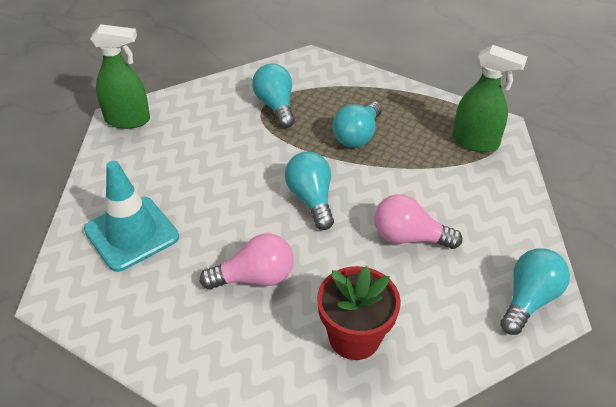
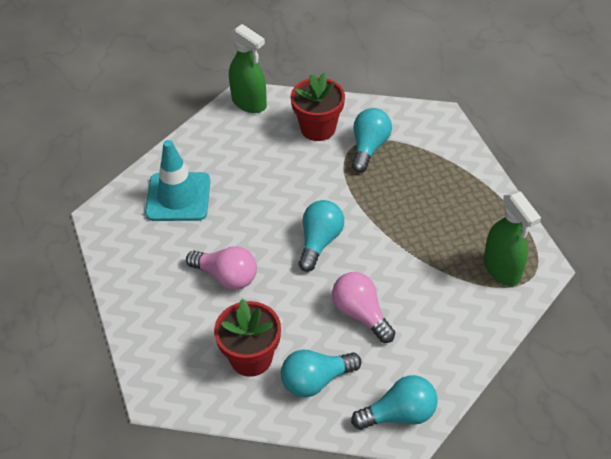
camera: 40 degrees right, 5 degrees up
(215, 111) = (318, 128): none -> red flower pot
(357, 136) = (408, 209): turquoise light bulb -> turquoise light bulb (316, 380)

